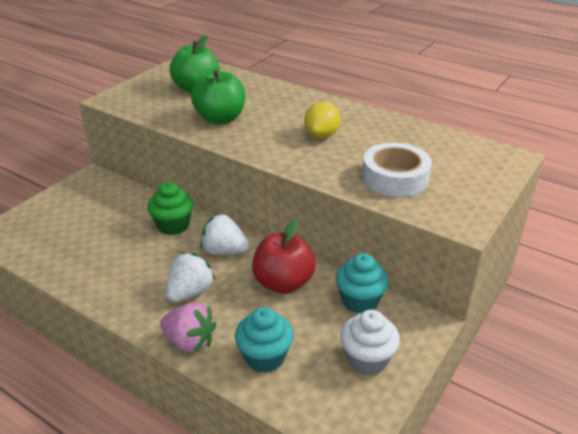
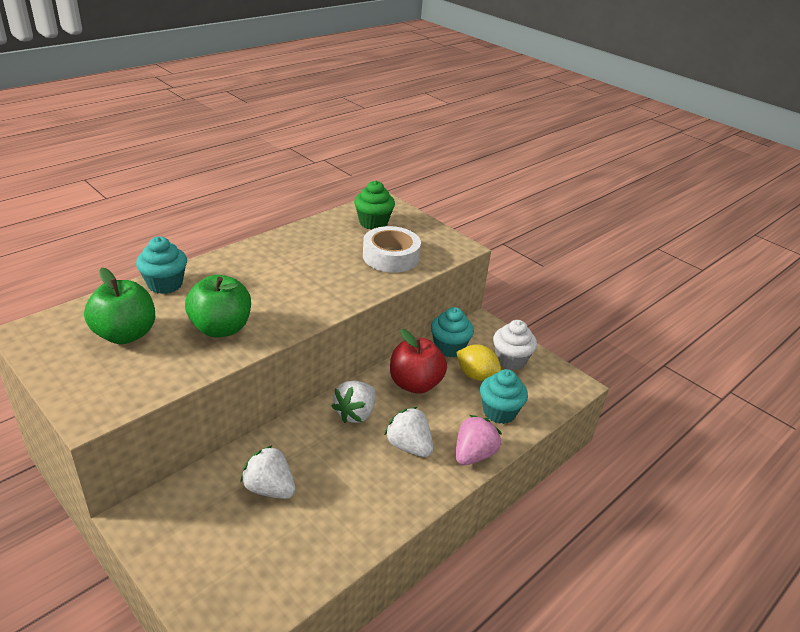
camera: 80 degrees left, 0 degrees up
(125, 224) = (269, 488): none -> white strawberry
(173, 225) = (294, 446): green cupcake -> green cupcake (373, 223)
(266, 87) = (165, 284): none -> turquoise cupcake
(321, 135) = (299, 274): yellow lemon -> yellow lemon (476, 375)

